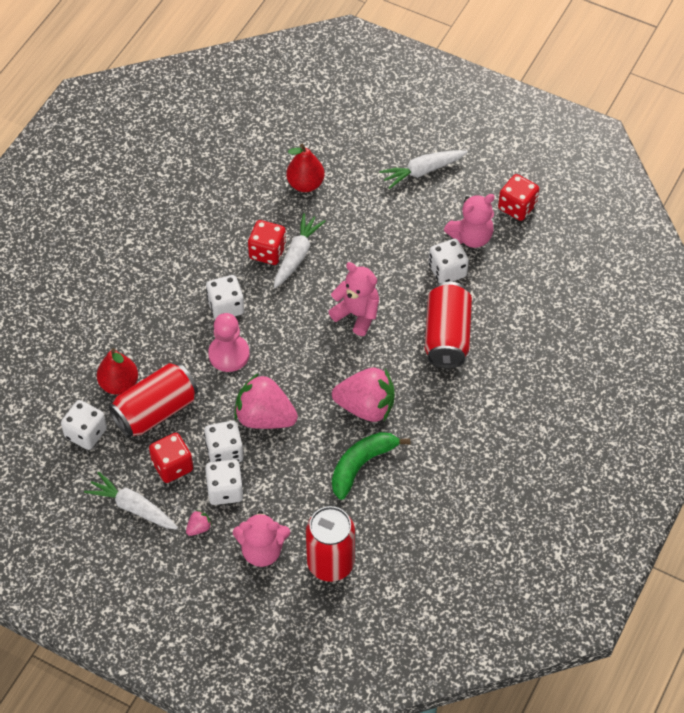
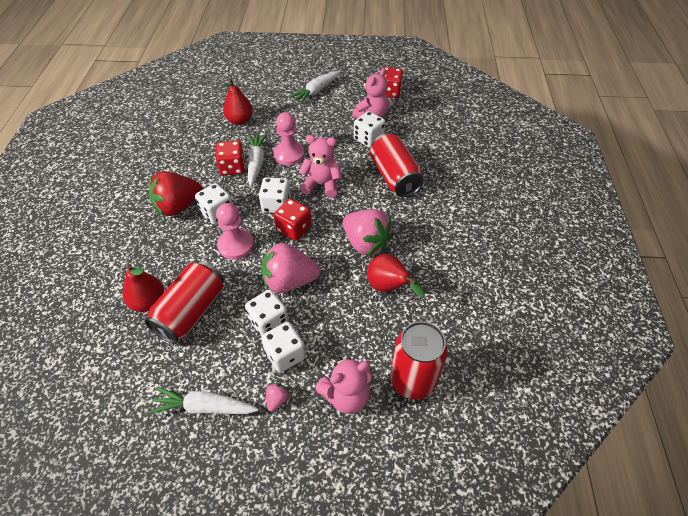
camera: 25 degrees left, 5 degrees down
(86, 433) = (131, 356): white dice -> white dice (276, 205)
(172, 466) = (227, 353): red dice -> red dice (294, 229)
(187, 282) = (178, 206): none -> red strawberry
(340, 258) = (289, 154): none -> pink pawn
(361, 465) = (388, 287): green banana -> red pear
(366, 407) = (366, 243): pink strawberry -> pink strawberry turned 60 degrees clockwise

